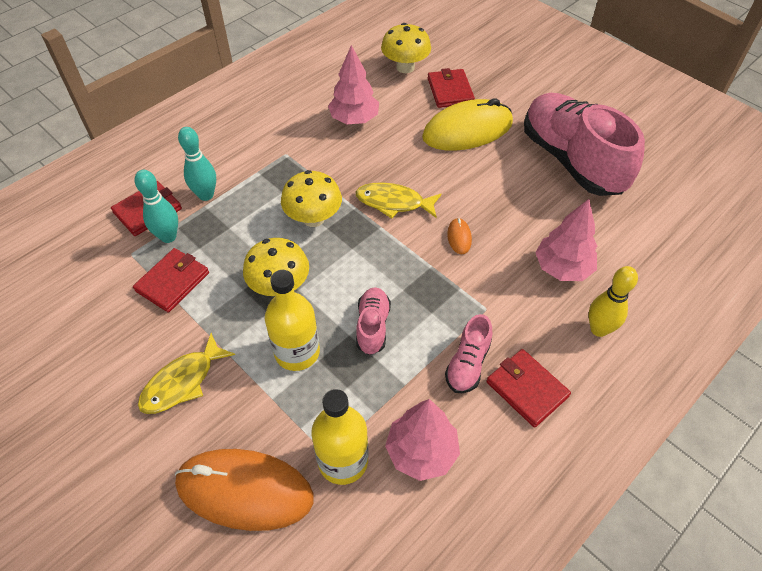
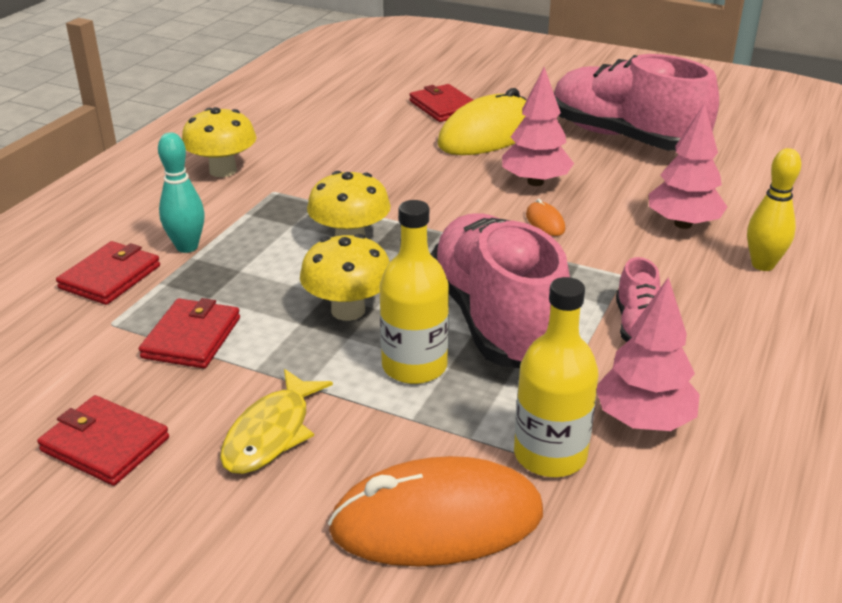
camera: 20 degrees left, 20 degrees down
(168, 237) = (157, 296): turquoise bowling pin -> none
(354, 119) = (343, 148): pink tree -> pink tree (535, 182)
(372, 326) = (496, 320): pink shoe -> pink shoe, size x2.23
(394, 202) = (443, 208): yellow fish -> none
(405, 67) = (375, 96): yellow mushroom -> yellow mushroom (223, 170)
(526, 389) = (723, 333): red wallet -> red wallet (105, 444)

